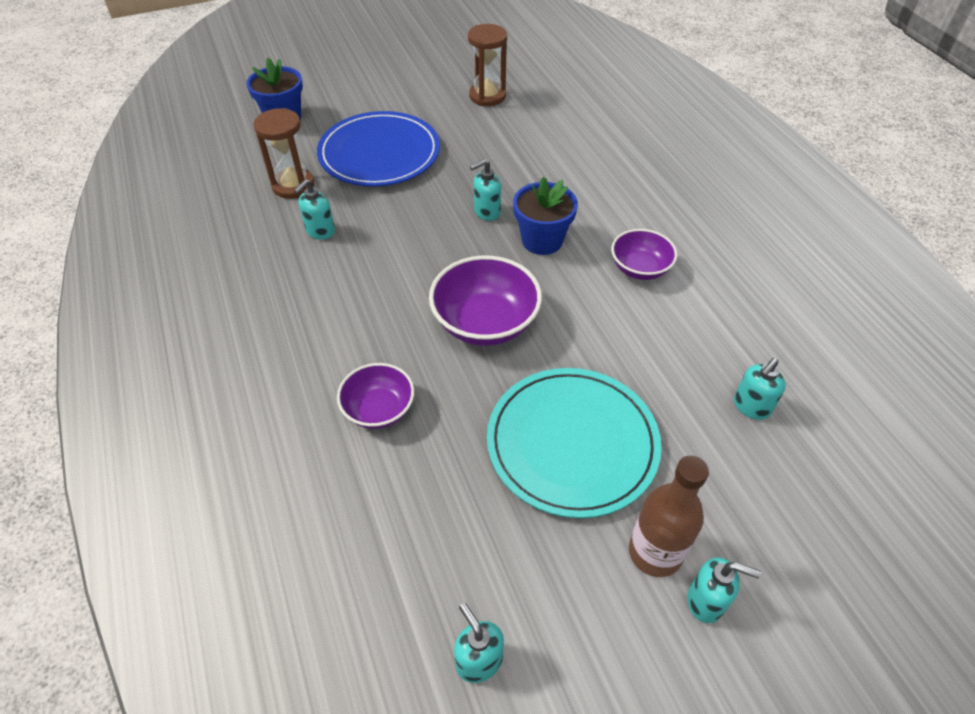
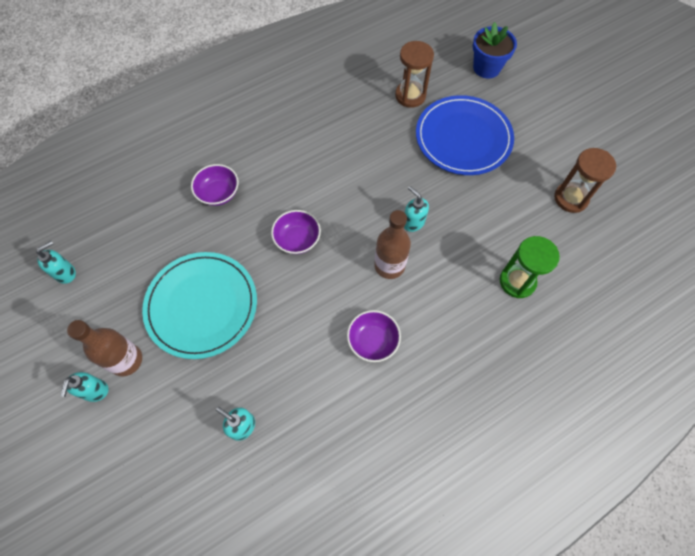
camera: 80 degrees right, 15 degrees up
(320, 231) = (366, 124): turquoise soap dispenser -> none
(485, 323) = (297, 239): purple bowl -> purple bowl, size x0.63
(542, 240) = (389, 266): blue flower pot -> brown bottle
(578, 149) = (517, 281): none -> green hourglass

